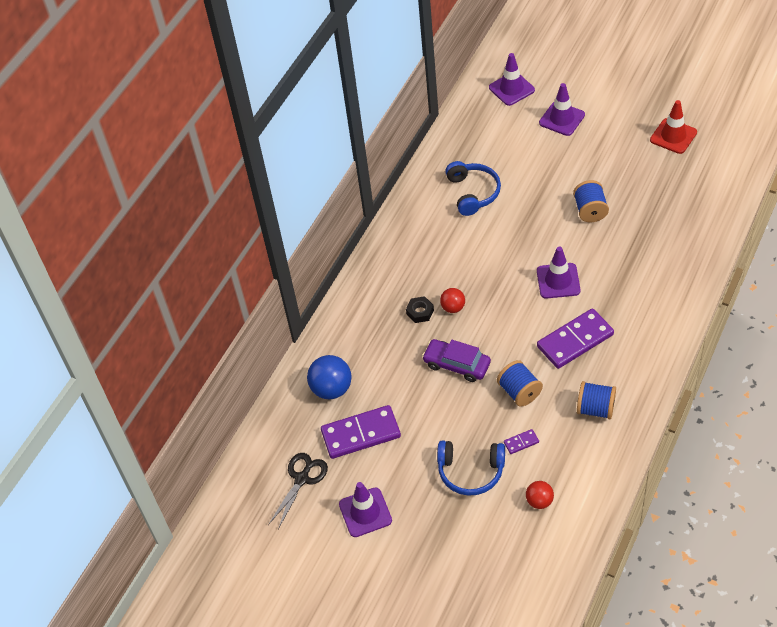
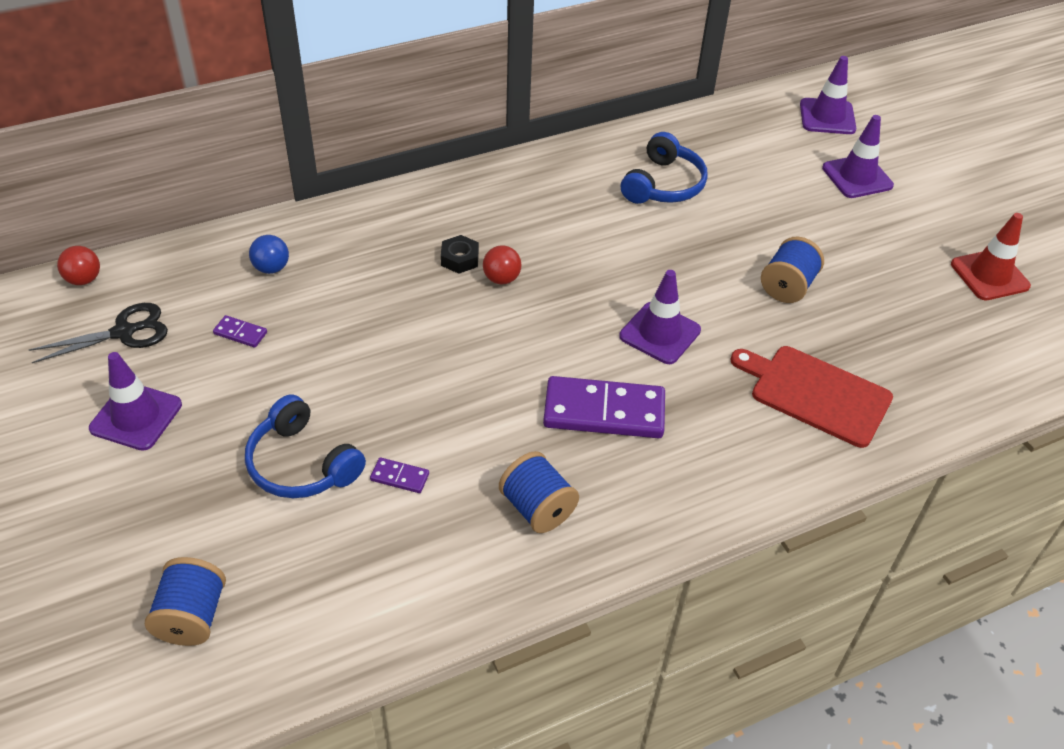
camera: 30 degrees right, 5 degrees down
(331, 389) = (271, 268): blue ball -> blue ball, size x0.59
(361, 434) = (240, 333): purple domino -> purple domino, size x0.43
(457, 364) = (432, 338): purple car -> none
(519, 392) = (468, 419): blue spool -> blue spool (192, 617)
(539, 501) = (336, 563): red ball -> red ball (84, 279)
(656, 260) = (815, 394): none -> red cutting board

